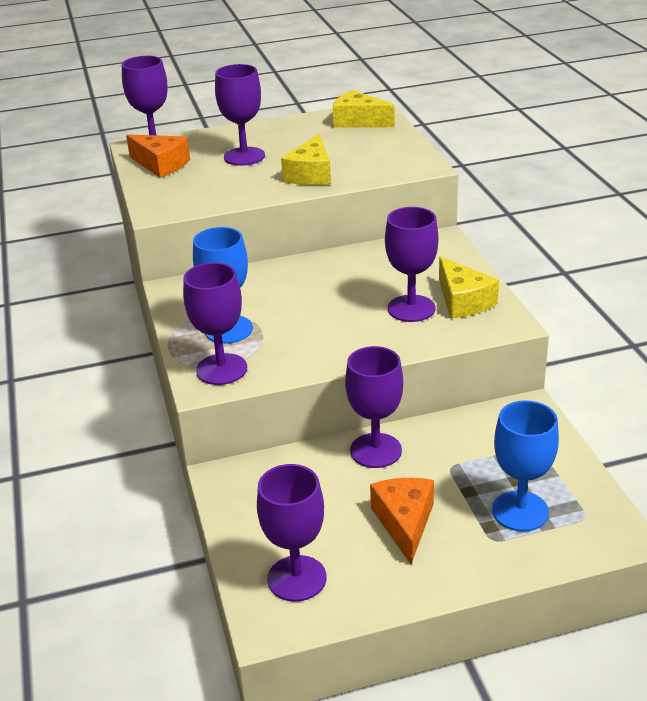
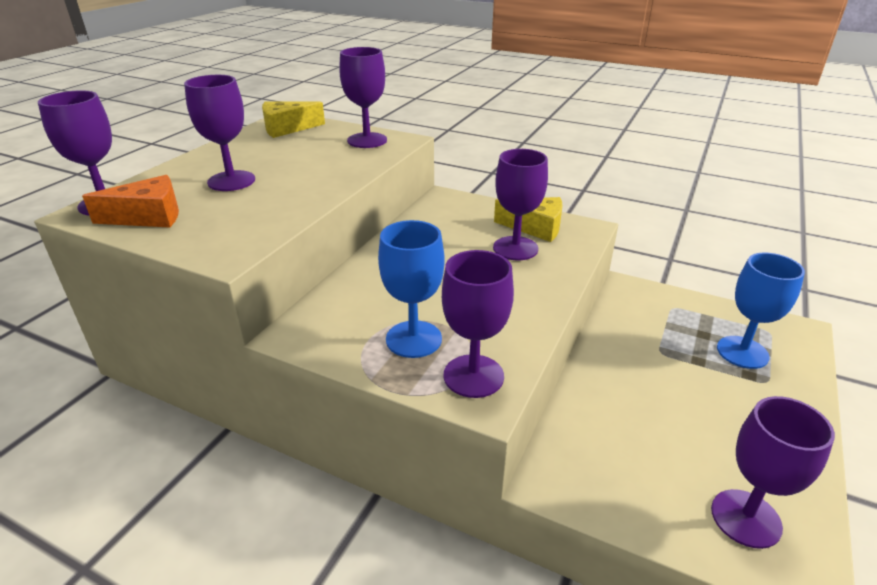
camera: 50 degrees left, 0 degrees up
(311, 174) = (324, 173): yellow cheese -> none
(376, 450) = (605, 374): purple goblet -> purple goblet (367, 140)
(404, 523) = (713, 411): orange cheese -> none

